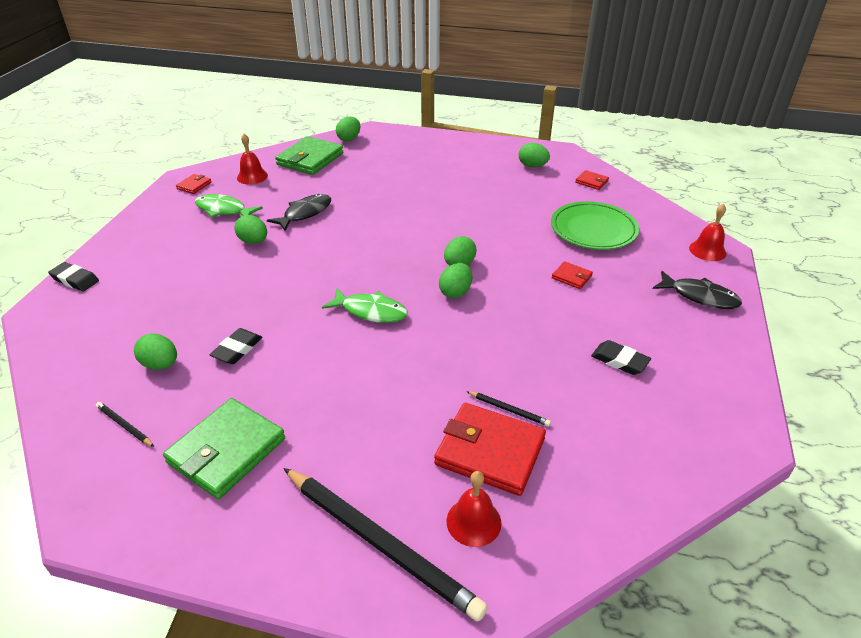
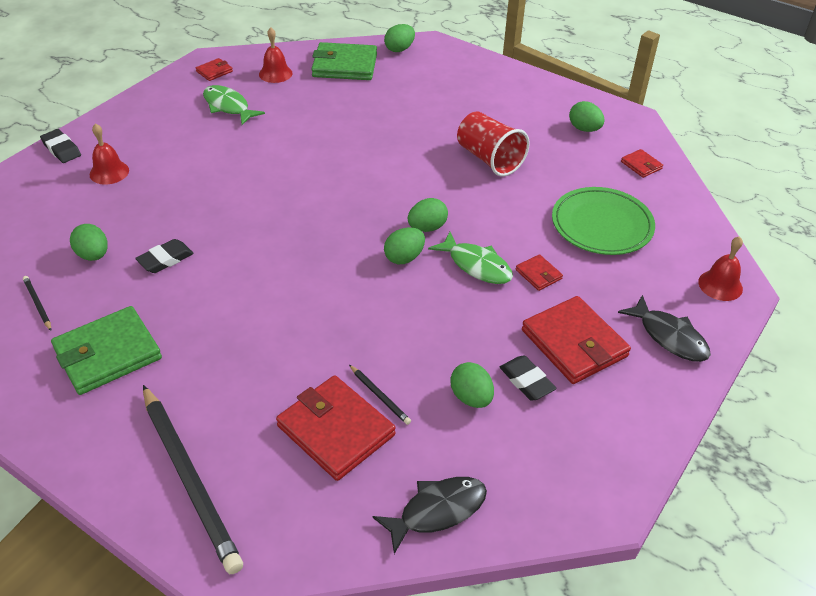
camera: 20 degrees right, 5 degrees up
(253, 241) = (238, 149): green egg -> green egg (471, 397)
(305, 213) = (304, 129): black fish -> black fish (437, 511)
(310, 159) = (344, 65): green wallet -> green wallet turned 45 degrees clockwise
(371, 311) = (308, 255): green fish -> green fish (476, 265)
(473, 522) = (281, 489): red bell -> red bell (109, 172)
(475, 202) = (489, 159): none -> red cup
(635, 321) = (574, 343): none -> red wallet

